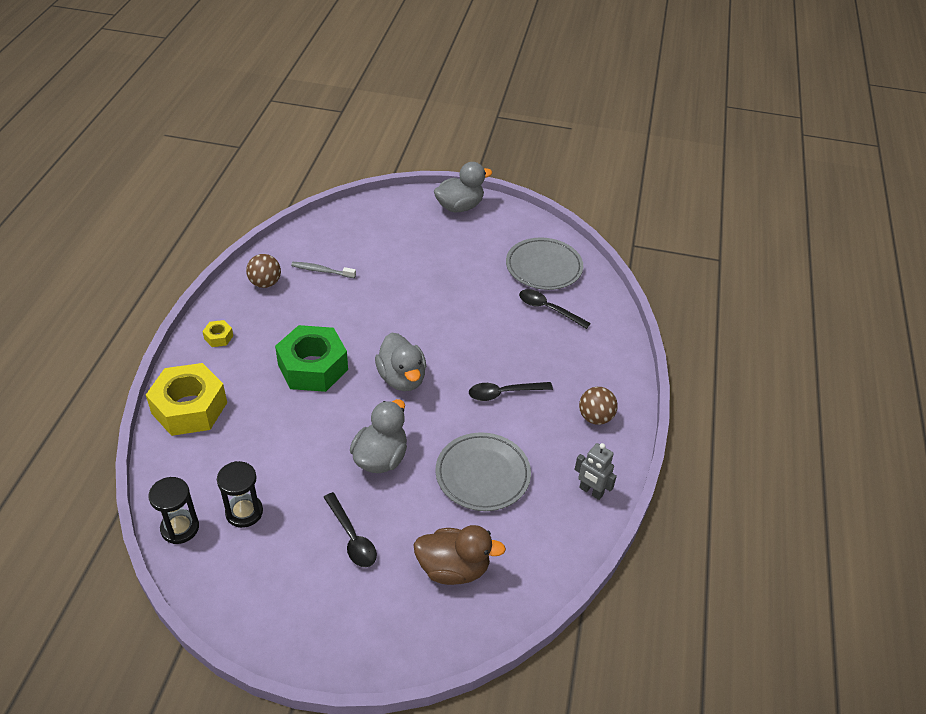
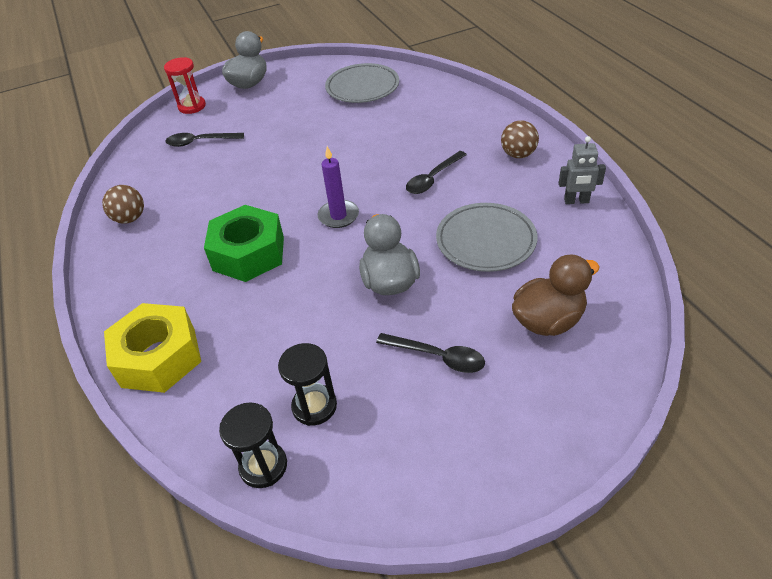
camera: 30 degrees left, 0 degrees up
(218, 337) = (127, 284): yellow nut -> none
(322, 271) = (176, 182): grey toothbrush -> none
(396, 203) = (192, 106): none -> red hourglass
(402, 378) = (338, 216): grey duck -> purple candle
(548, 309) = (398, 110): black spoon -> black spoon (199, 142)

